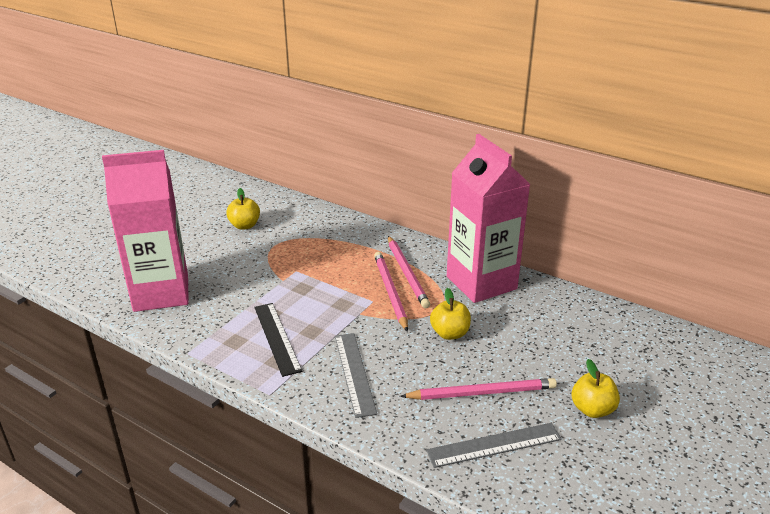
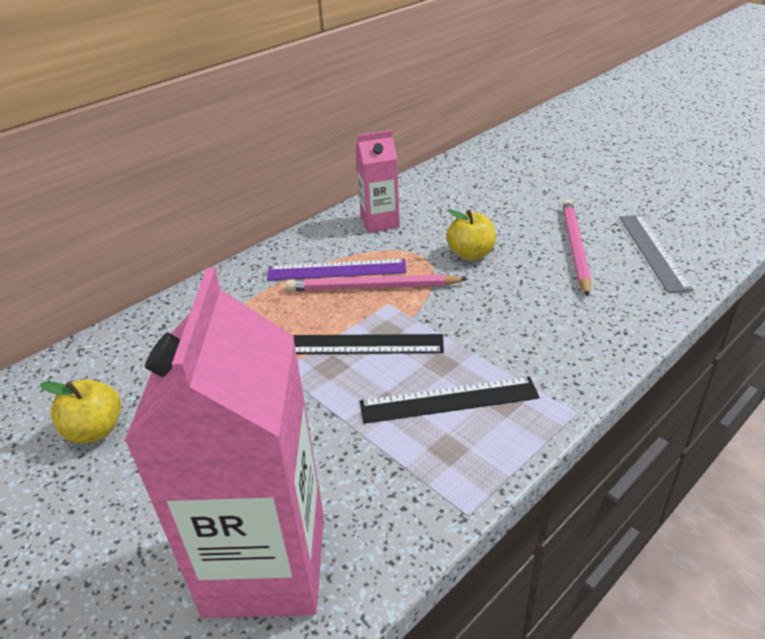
camera: 75 degrees left, 5 degrees up
(326, 297) = (363, 344): none -> black ruler
(355, 373) = (536, 331): grey ruler -> none
(407, 273) = (336, 270): pink pencil -> purple ruler
(481, 283) = (380, 222): pink carton -> pink carton, size x0.52
(592, 409) = (598, 195): yellow apple -> none

